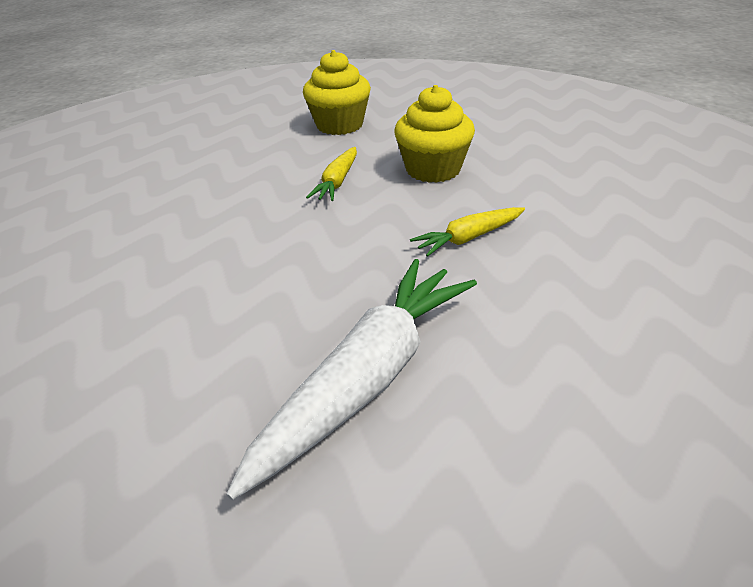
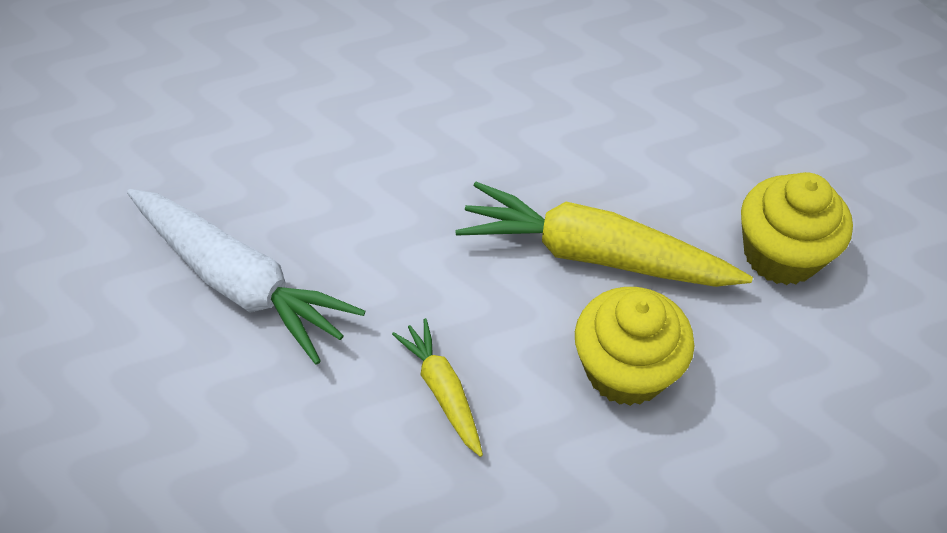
camera: 90 degrees right, 15 degrees up
(337, 182) = (593, 254): yellow carrot -> yellow carrot, size x1.95

